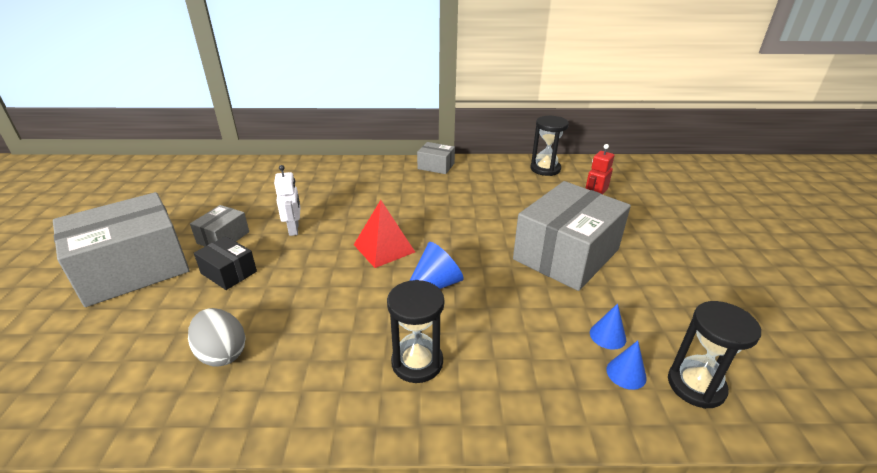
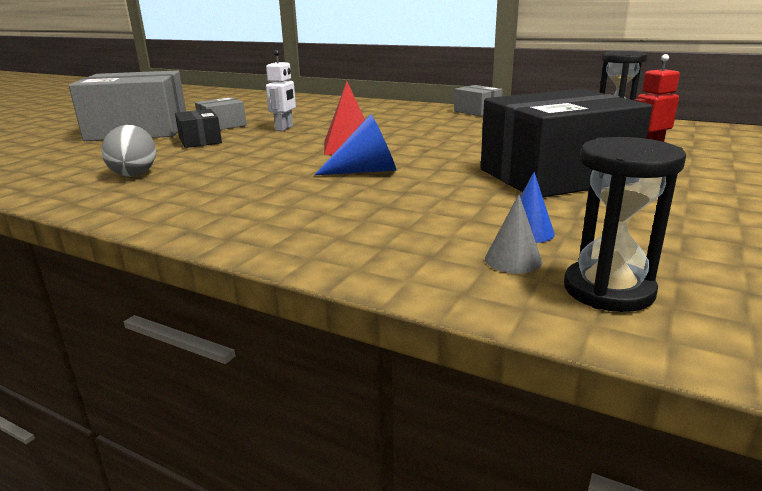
camera: 30 degrees right, 10 degrees down
(417, 362) = (281, 207): black hourglass -> none
(566, 254) = (556, 175): grey box -> black box
(626, 373) = (513, 260): blue cone -> grey cone

